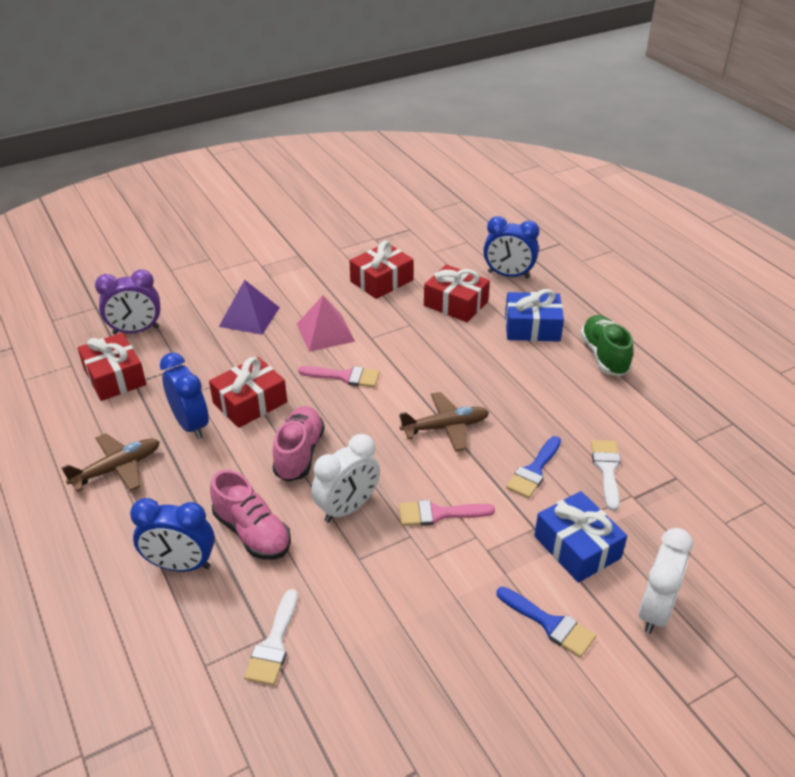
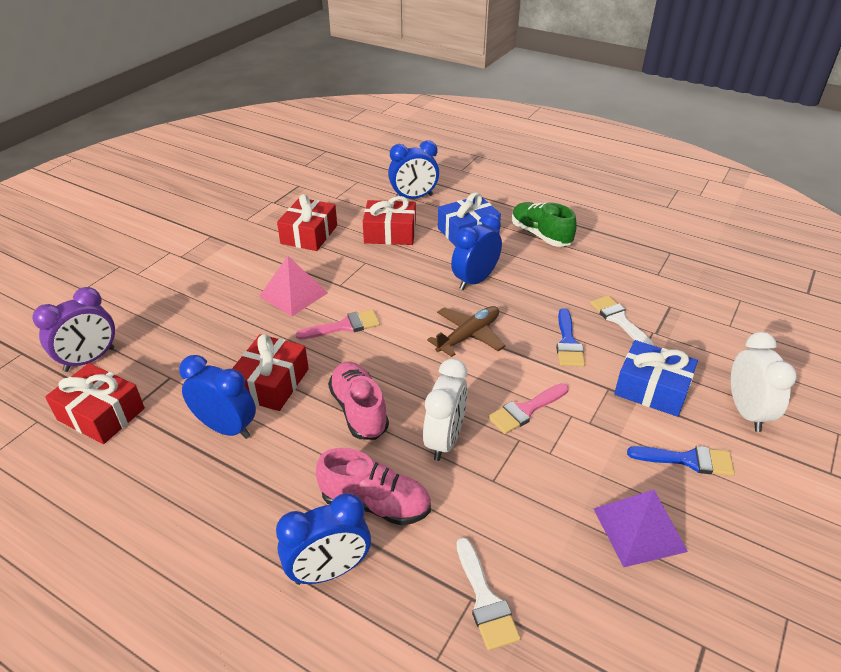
camera: 30 degrees left, 0 degrees up
(117, 468) = (178, 505): brown plane -> none
(249, 317) = (206, 305): purple pyramid -> purple pyramid (639, 529)
(497, 378) = (475, 280): none -> blue clock

